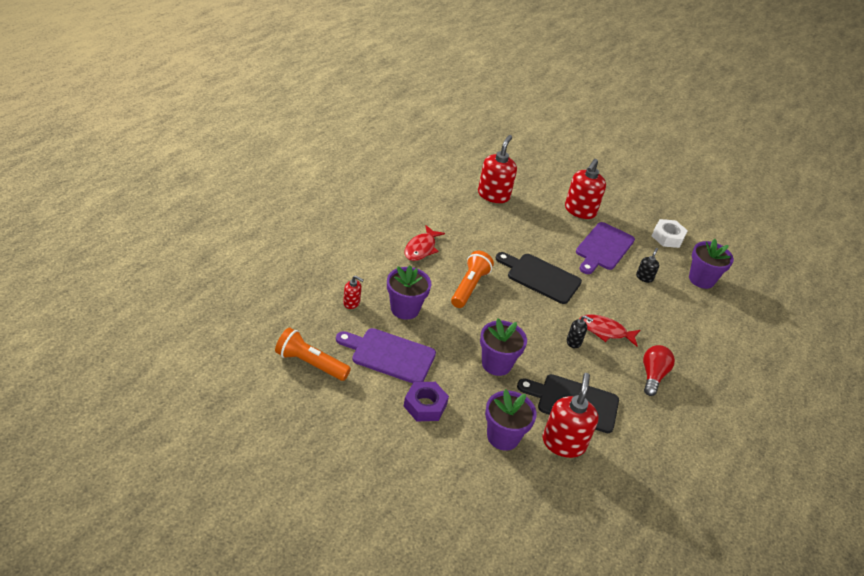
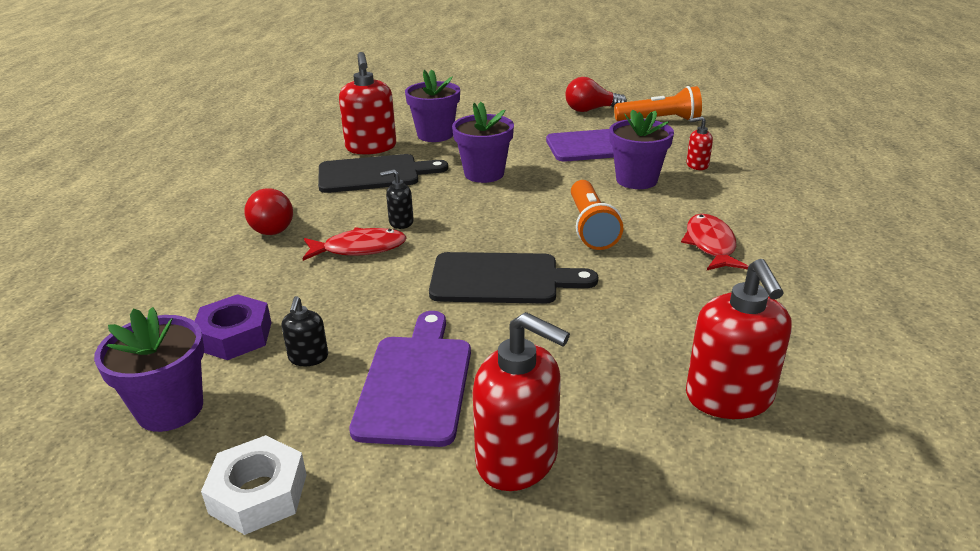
camera: 160 degrees right, 10 degrees down
(345, 409) = (590, 110): none -> red light bulb
(425, 405) = (526, 130): purple nut -> purple nut (235, 336)
(580, 211) = (517, 459): red soap dispenser -> red soap dispenser turned 120 degrees clockwise

